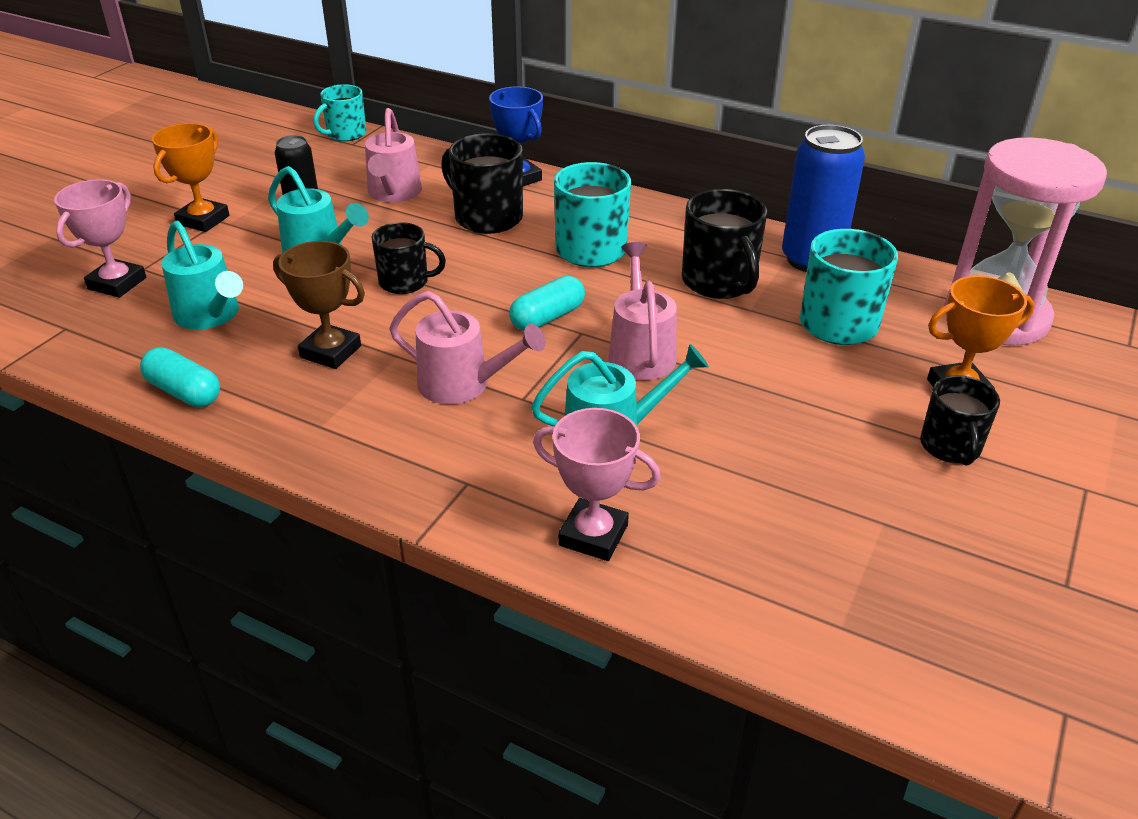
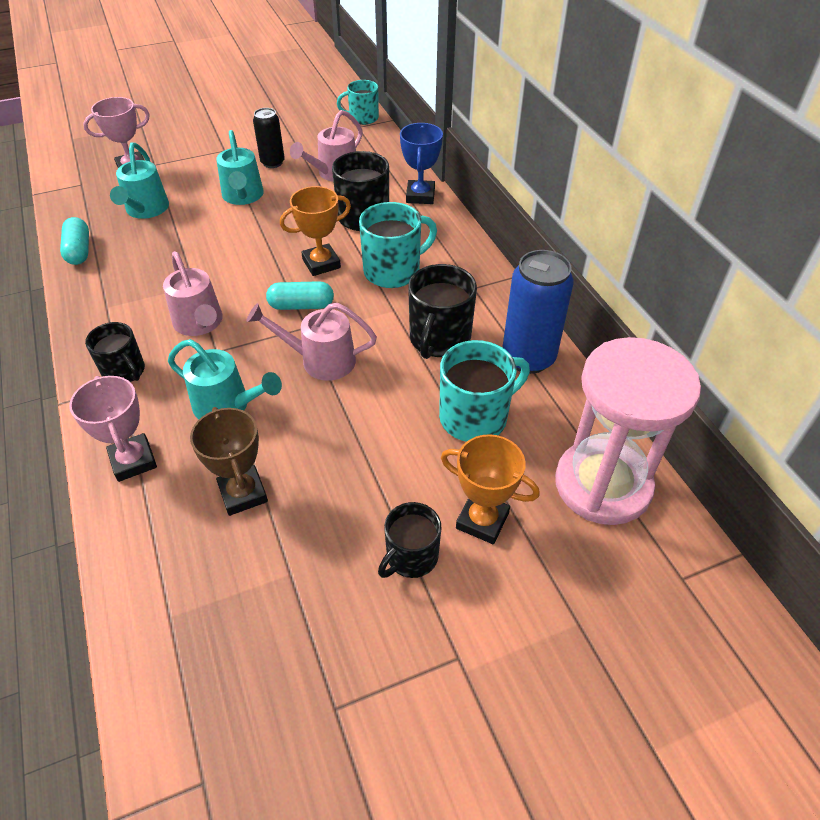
camera: 40 degrees right, 10 degrees up
(203, 220) = (217, 146): orange trophy -> orange trophy (321, 263)
(331, 351) = (168, 264): brown trophy -> brown trophy (243, 493)
(405, 282) = (260, 239): black mug -> black mug (124, 371)
(640, 351) = (320, 360): pink watering can -> pink watering can turned 120 degrees counterclockwise

